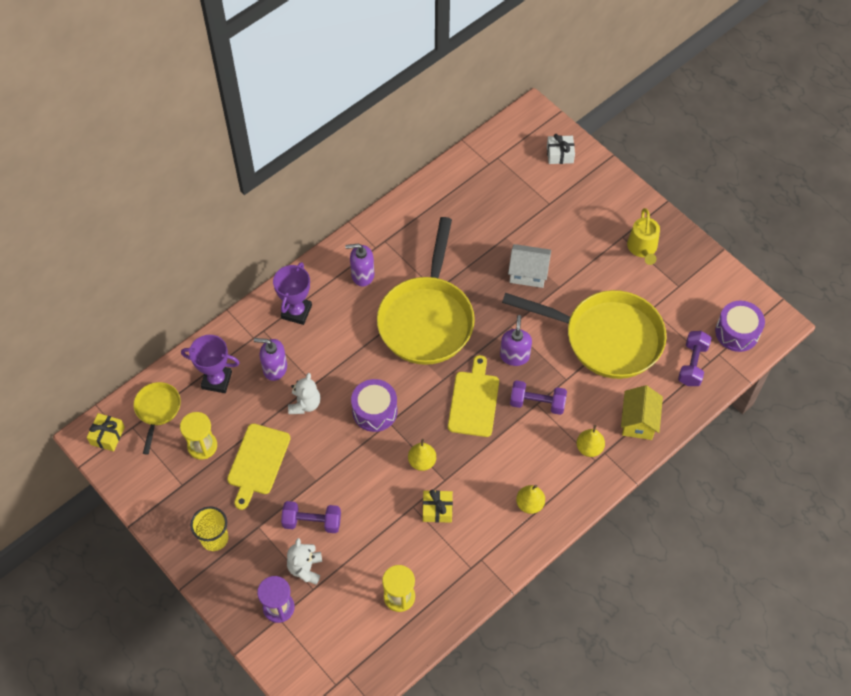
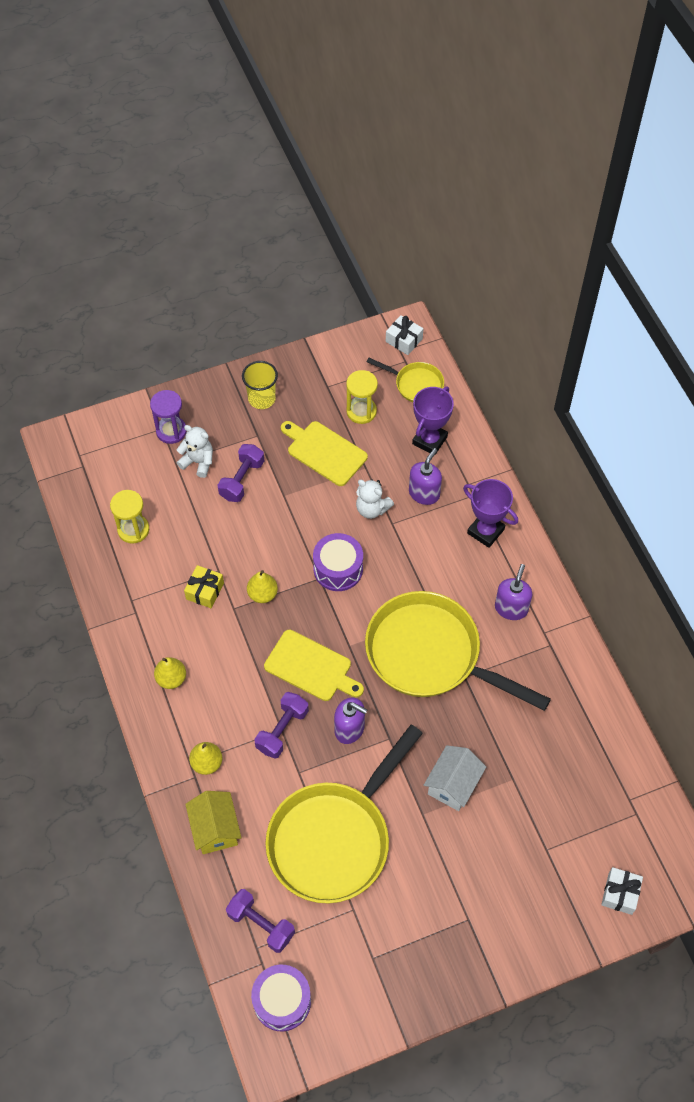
camera: 110 degrees right, 0 degrees up
(107, 436) = (404, 340): yellow gift -> white gift
(638, 421) = (215, 829): yellow house -> yellow house turned 45 degrees clockwise
(642, 248) = (442, 937): yellow watering can -> none

